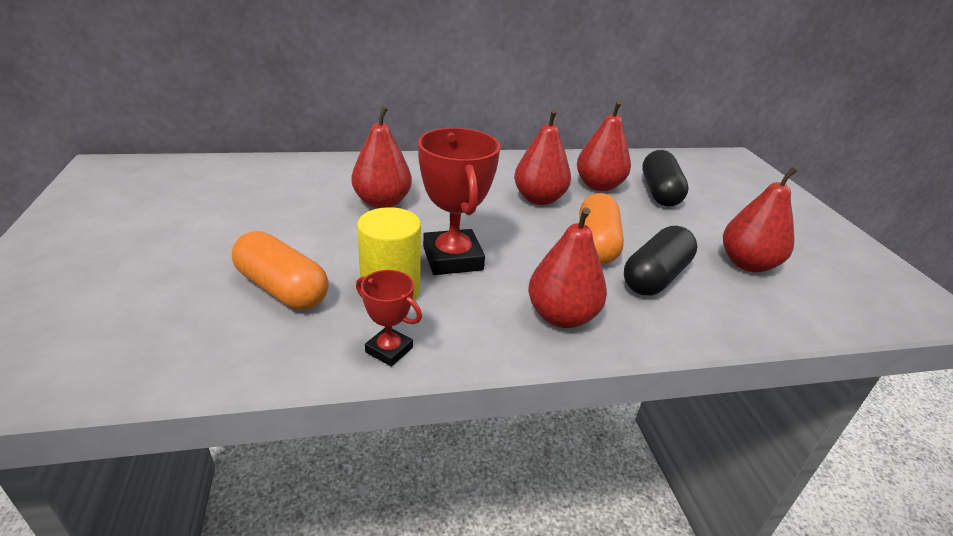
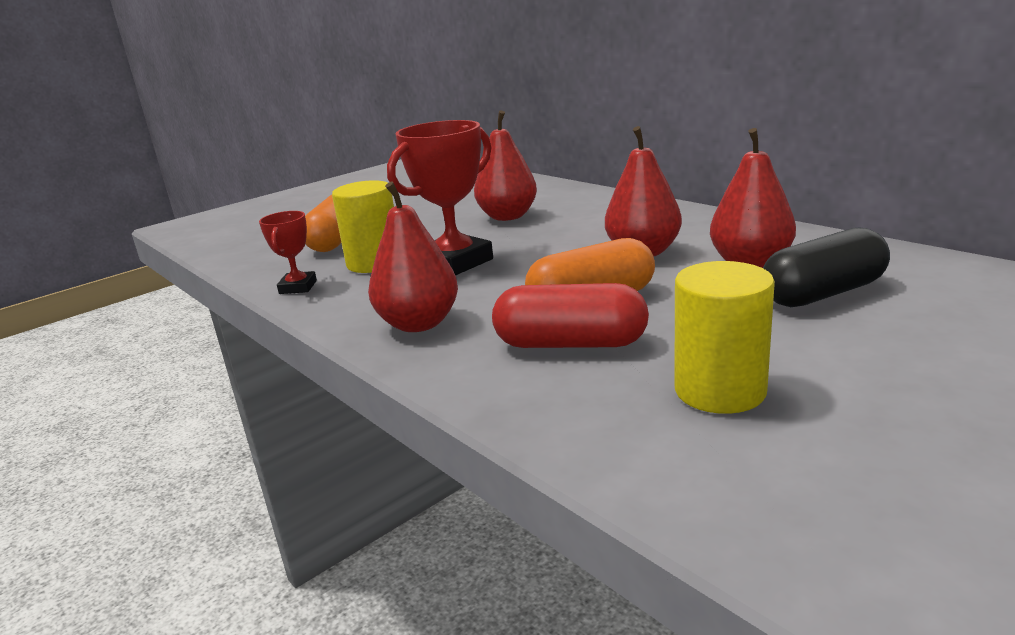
camera: 65 degrees right, 10 degrees down
(655, 277) = (570, 344): black capsule -> red capsule
(747, 264) = (720, 390): red pear -> yellow cylinder

